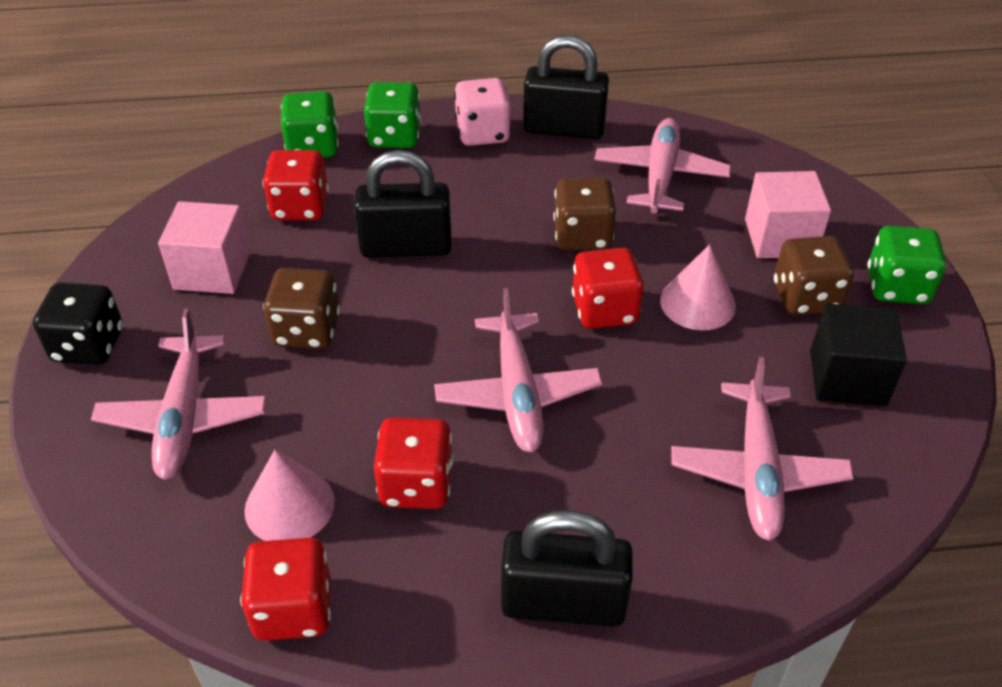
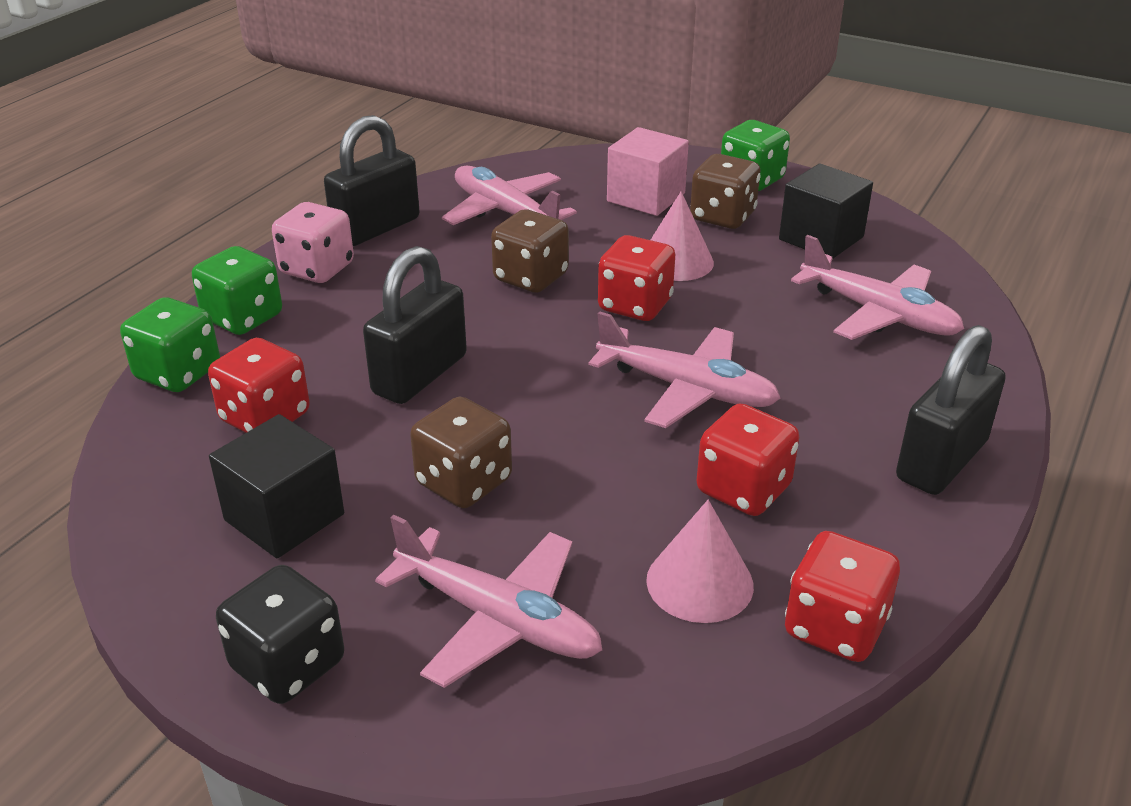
camera: 55 degrees left, 10 degrees down
(212, 270) = (284, 517): pink cube -> black cube

